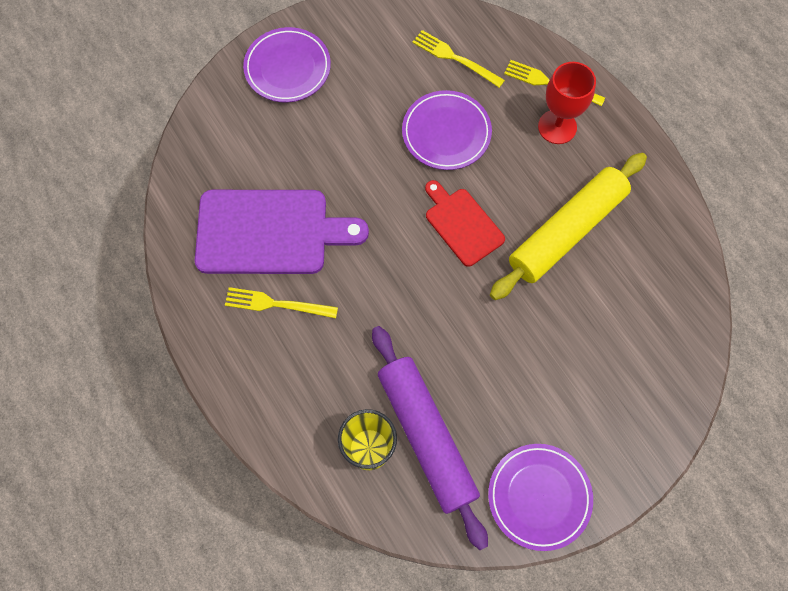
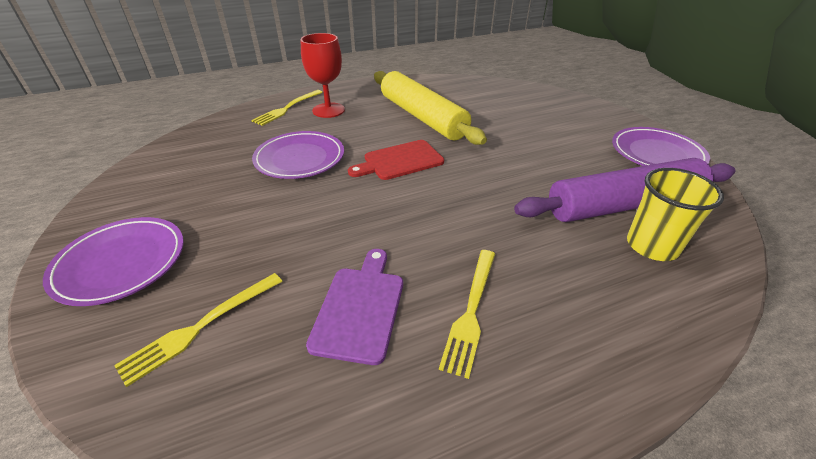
camera: 80 degrees left, 30 degrees down
(269, 232) = (360, 308): purple cutting board -> purple cutting board, size x0.57
(455, 58) = (224, 146): yellow fork -> yellow fork (200, 327)

